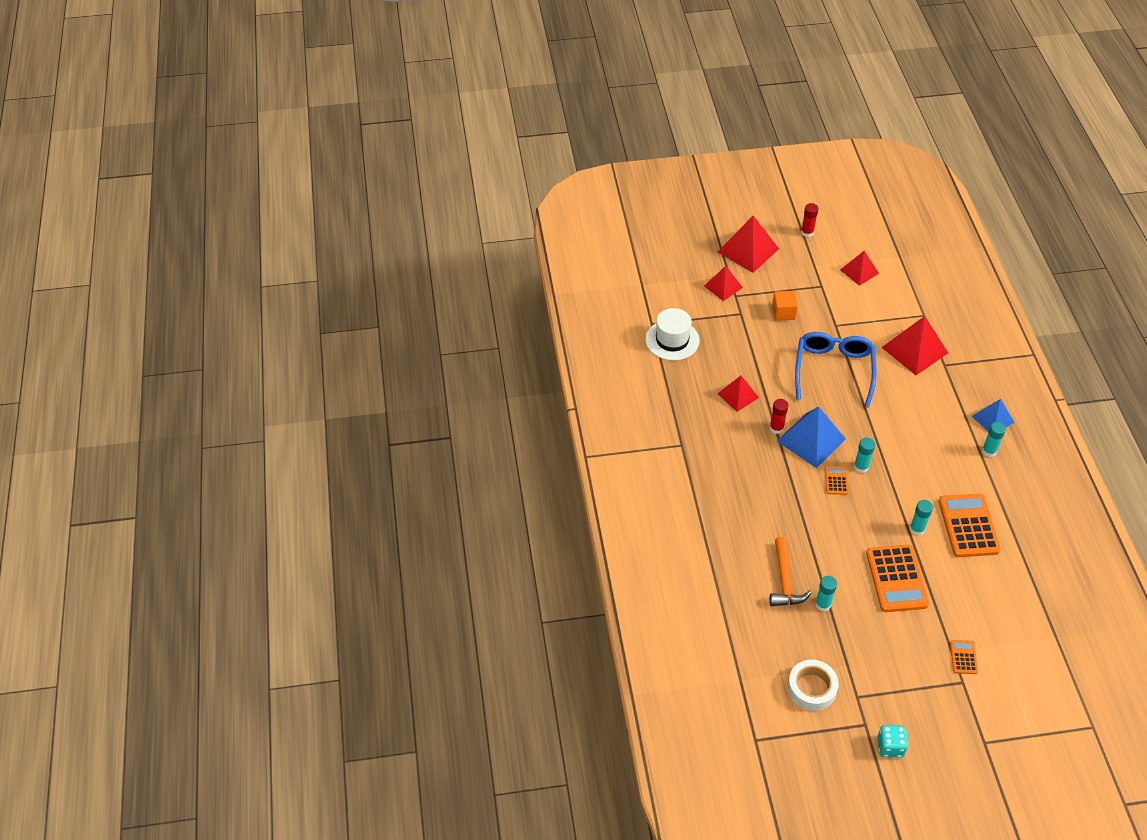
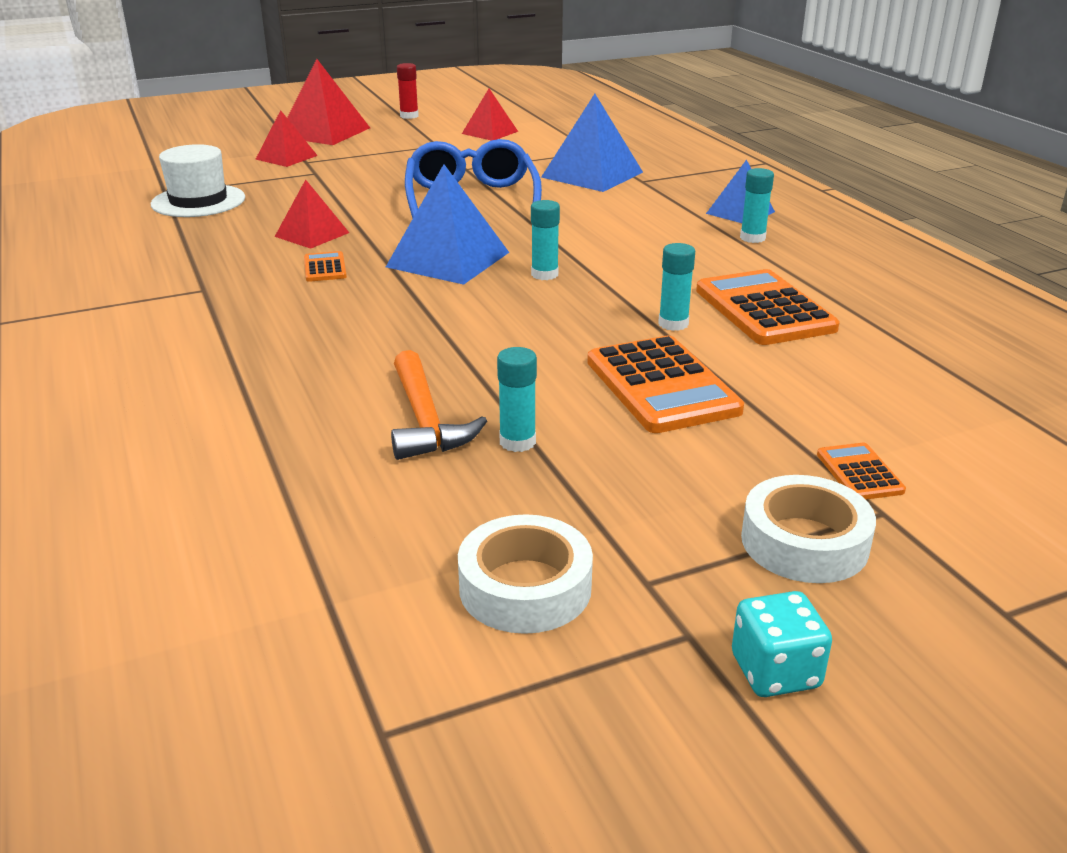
camera: 15 degrees left, 20 degrees down
(776, 428) = (383, 255): red glue stick -> none
(783, 312) = (383, 166): orange cube -> none
(836, 480) = (504, 292): orange calculator -> orange calculator (325, 268)
(914, 350) = (592, 174): red pyramid -> blue pyramid
(924, 690) = (804, 542): none -> white tape

